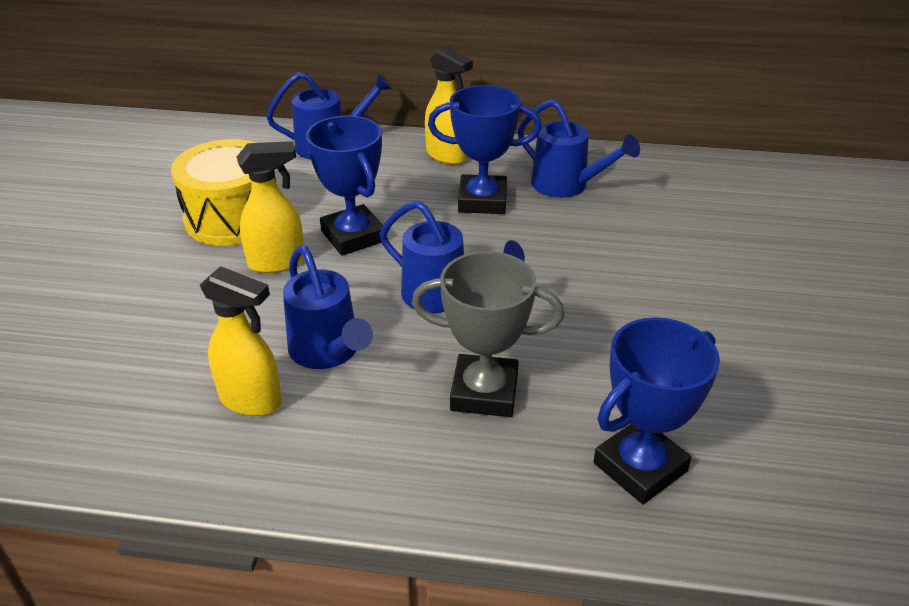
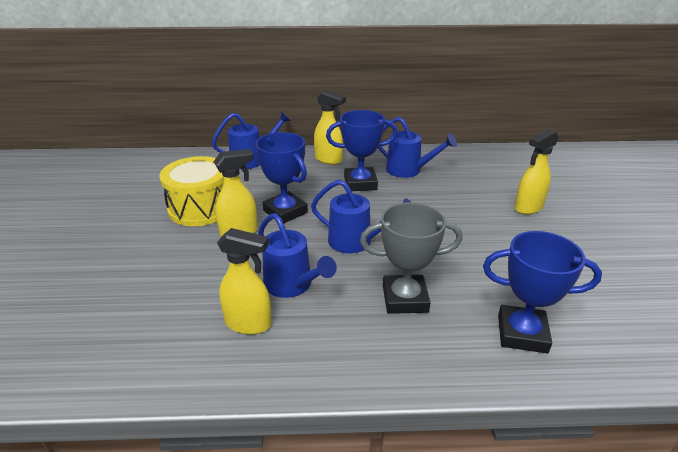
camera: 10 degrees left, 5 degrees down
(640, 467) = (522, 333): blue trophy -> blue trophy turned 60 degrees clockwise
(736, 269) = (528, 208): none -> yellow spray bottle

